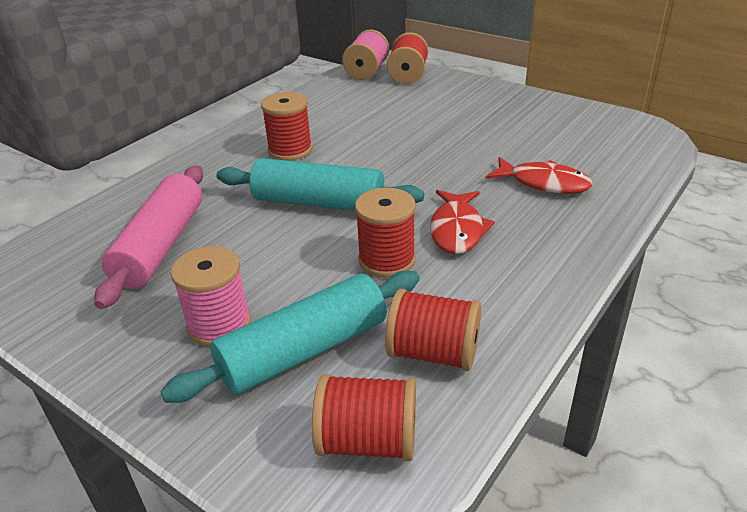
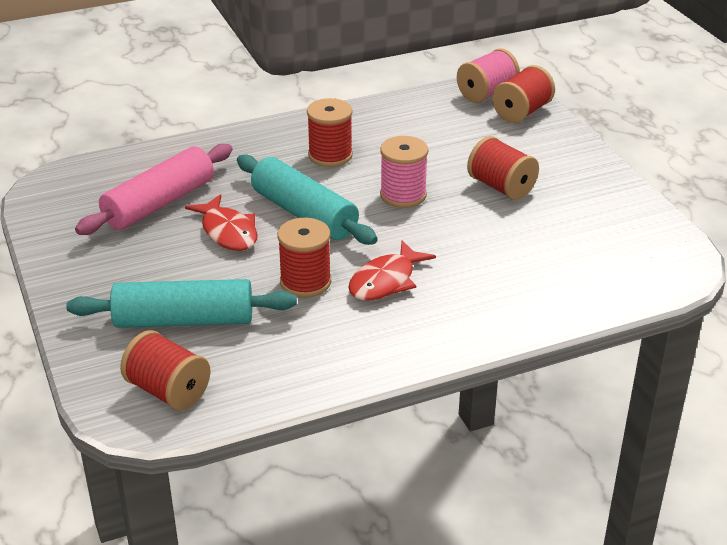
camera: 30 degrees right, 0 degrees up
(219, 324) = (148, 279): pink spool -> pink spool (403, 195)
(433, 353) = (265, 360): red spool -> red spool (501, 187)
(543, 183) = (509, 271): red fish -> red fish (228, 232)

